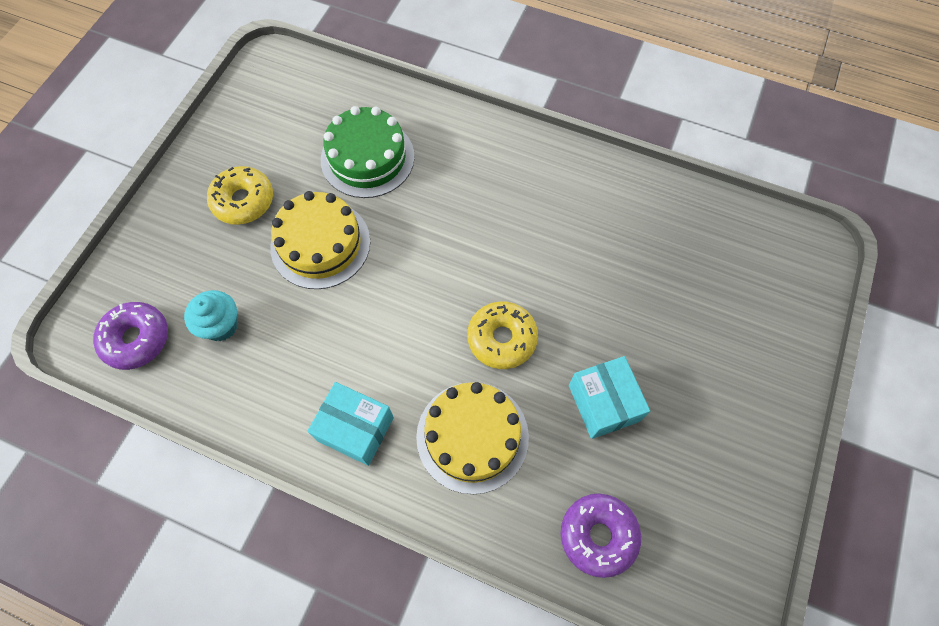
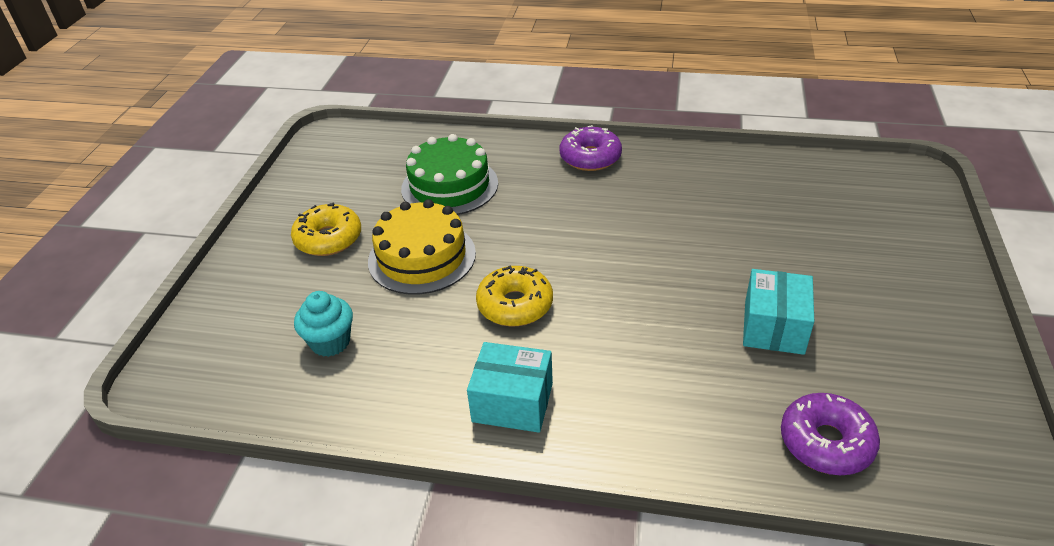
camera: 10 degrees left, 25 degrees down
(136, 339) = (233, 372): purple donut -> purple donut (590, 157)
(472, 436) = (646, 383): yellow cake -> none
(502, 339) = (643, 296): yellow donut -> yellow donut (515, 305)
(603, 403) = (773, 327): turquoise box -> turquoise box turned 45 degrees clockwise

